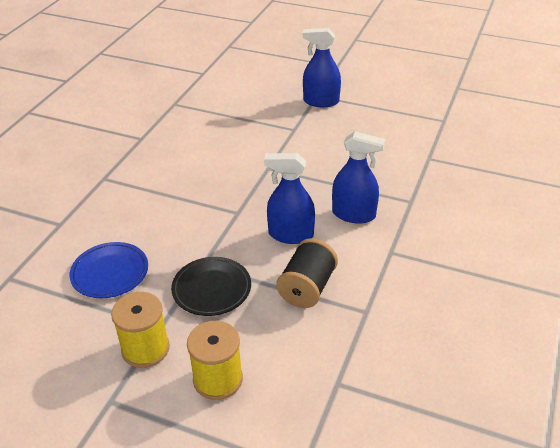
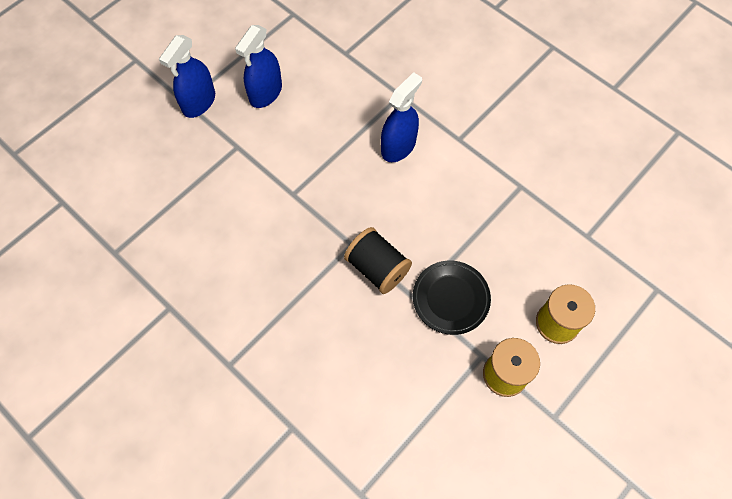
camera: 70 degrees left, 25 degrees up
(110, 273) = (393, 387): blue plate -> none
(290, 234) = (404, 208): blue spray bottle -> blue spray bottle (265, 93)
(307, 288) = (478, 219): black spool -> black spool (377, 268)

